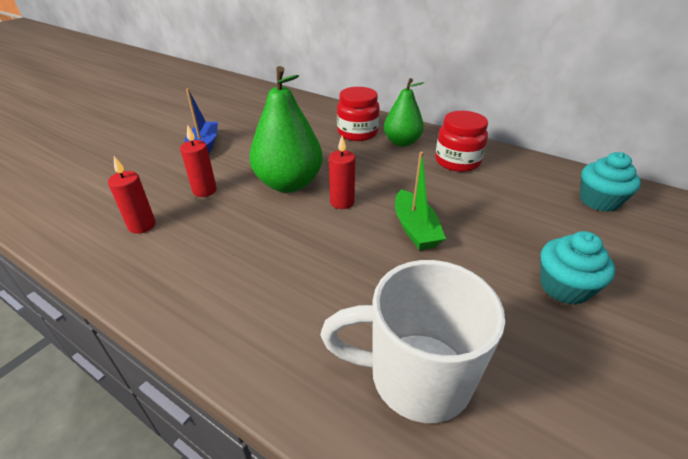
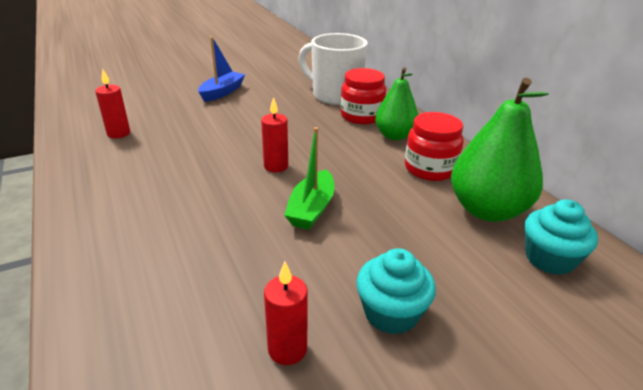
camera: 30 degrees right, 5 degrees down
(204, 191) = (185, 124): red candle -> red candle (287, 349)
(289, 183) = (251, 138): green pear -> green pear (487, 210)
(416, 376) = (170, 311): white mug -> white mug (335, 95)

